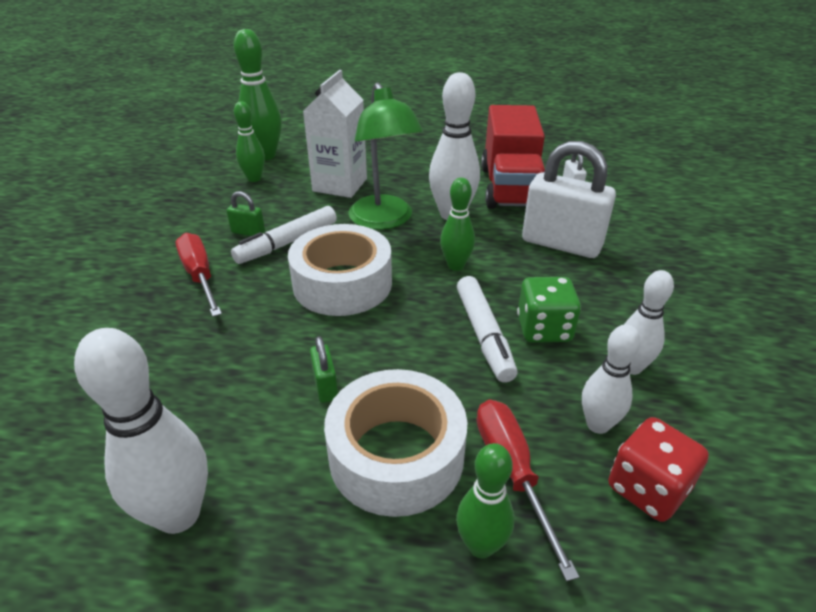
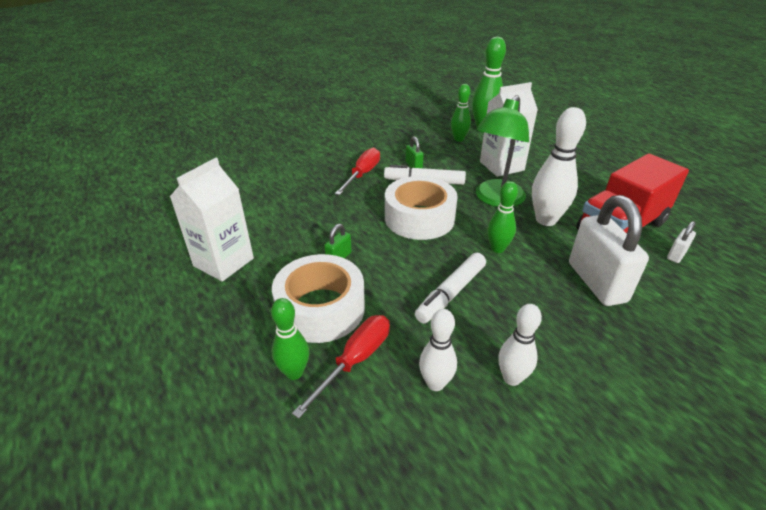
camera: 50 degrees right, 0 degrees up
(178, 514) = (223, 262): white bowling pin -> white carton
(544, 329) = (492, 317): green dice -> none
(647, 488) = (407, 433): red dice -> none

